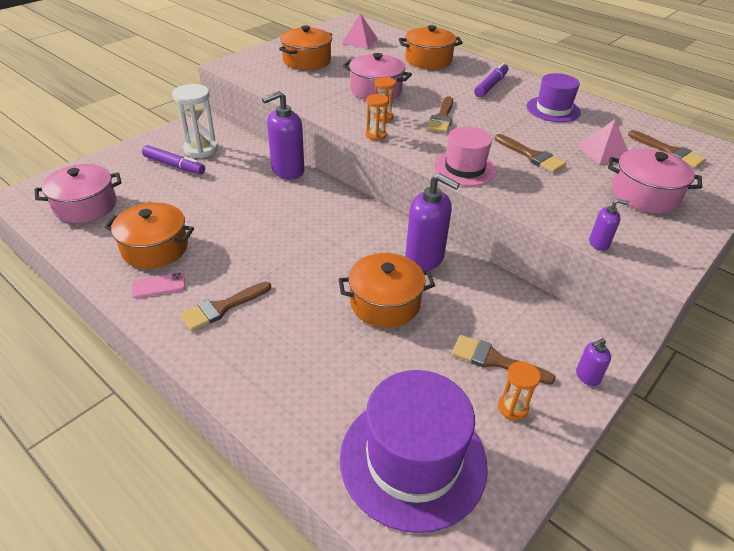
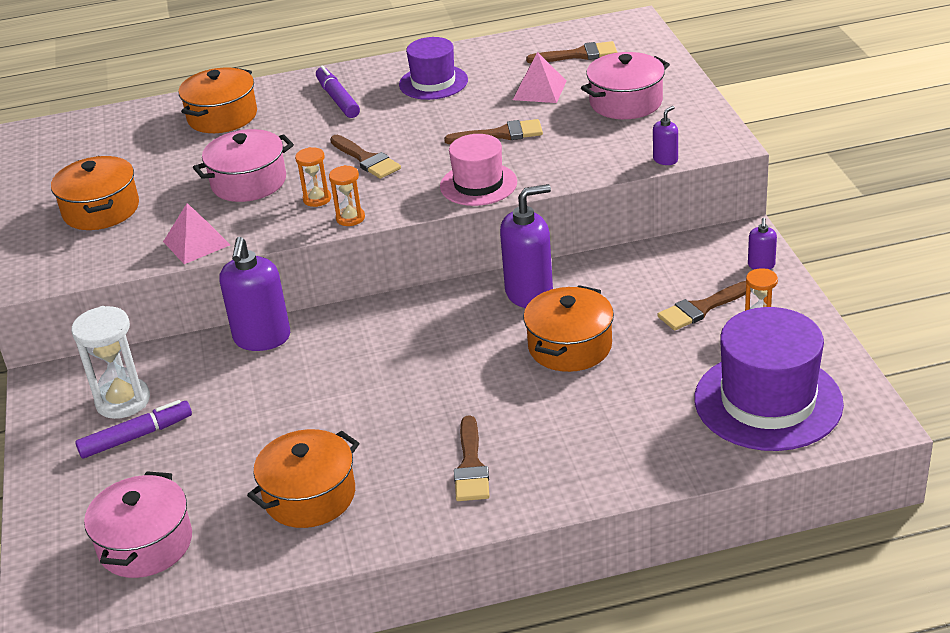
camera: 50 degrees left, 5 degrees down
(158, 285) = (385, 508): pink phone -> none
(359, 41) = (99, 148): pink pyramid -> pink pyramid (196, 243)

